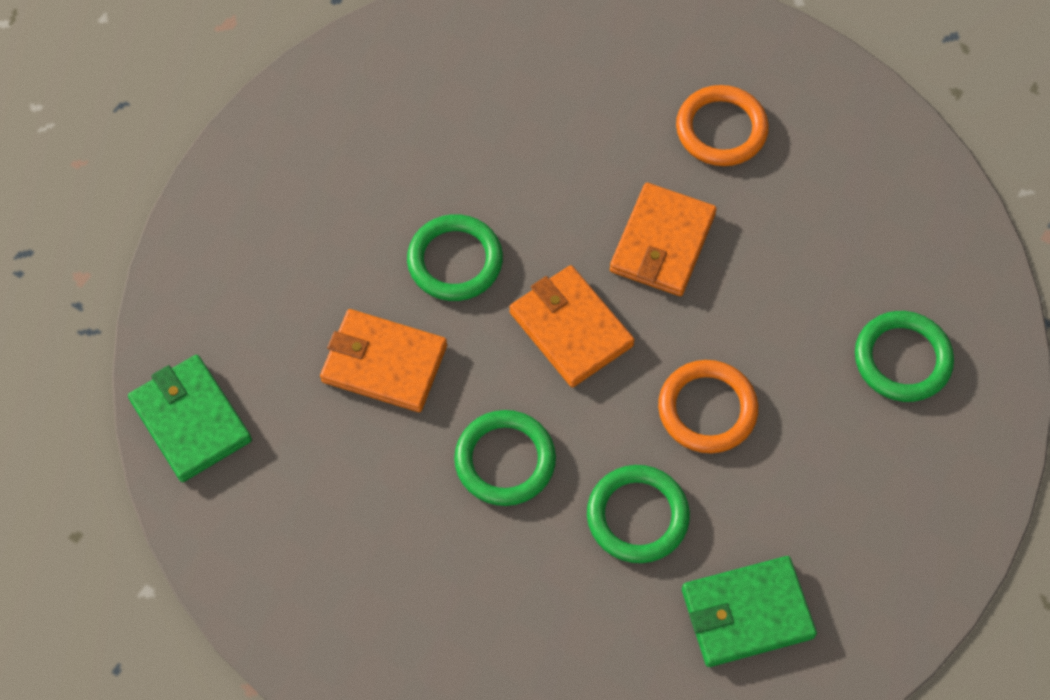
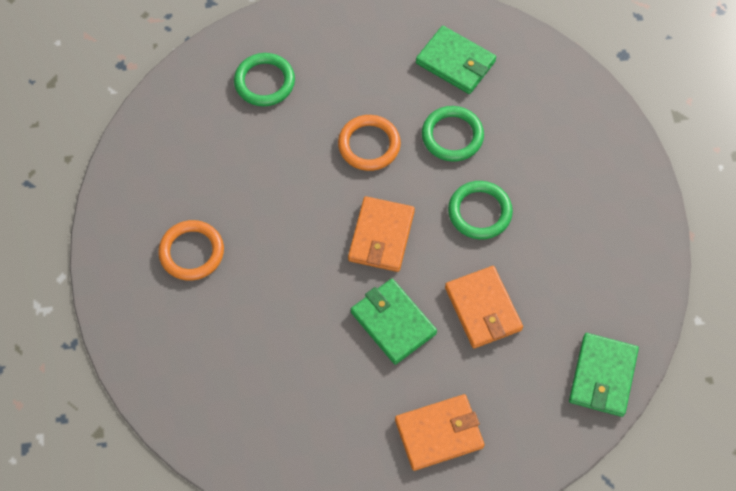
camera: 130 degrees left, 0 degrees up
(455, 261) = (393, 322): green ring -> green wallet
(662, 243) = (291, 230): orange wallet -> orange wallet (439, 433)

